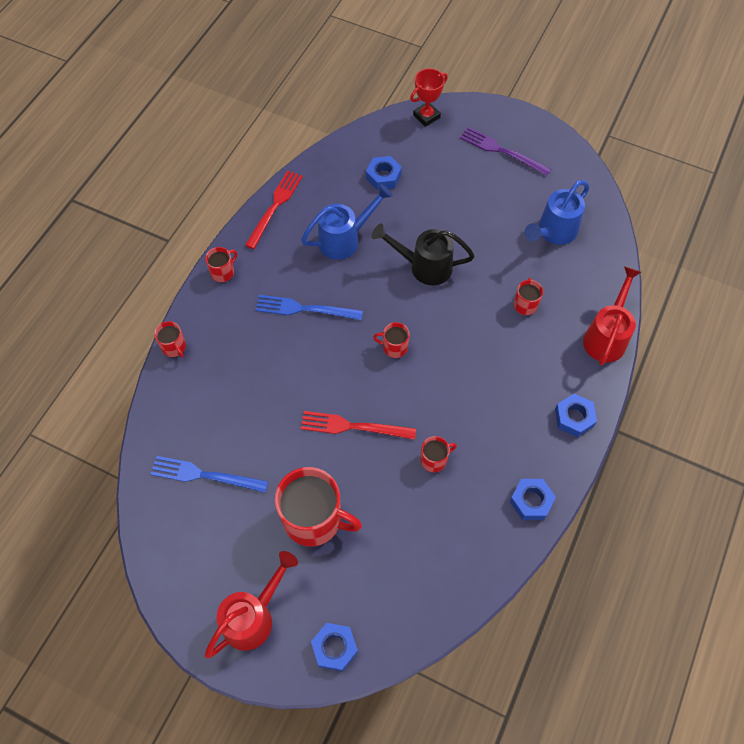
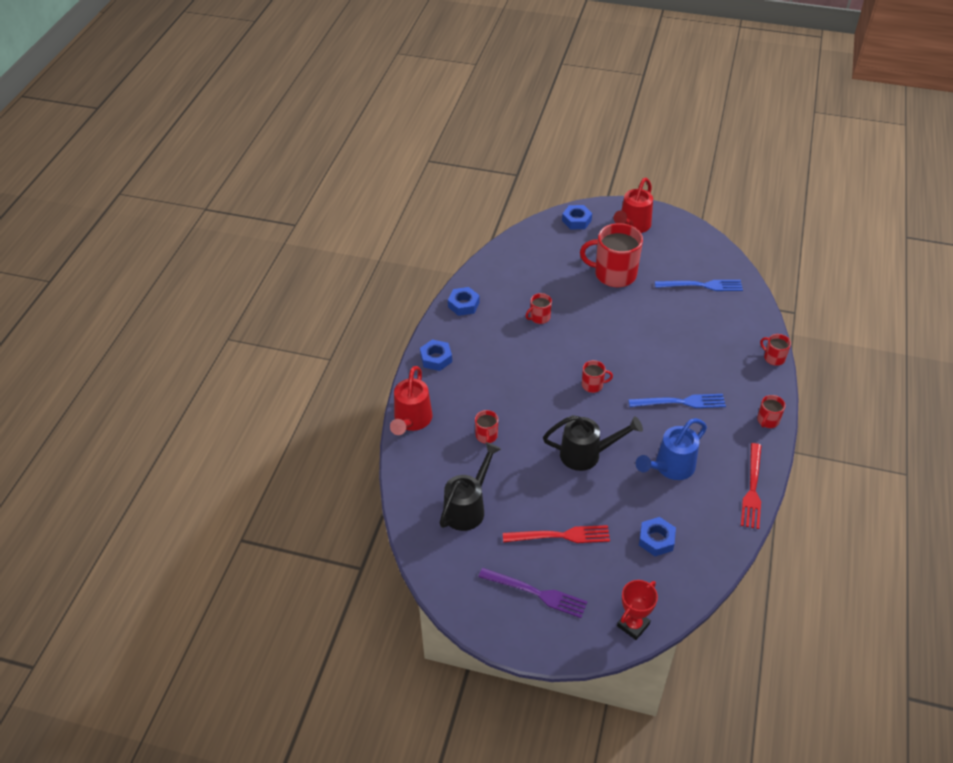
camera: 170 degrees right, 15 degrees down
(353, 426) = (607, 328): red fork -> red fork (560, 536)
(553, 232) = (468, 508): blue watering can -> black watering can

